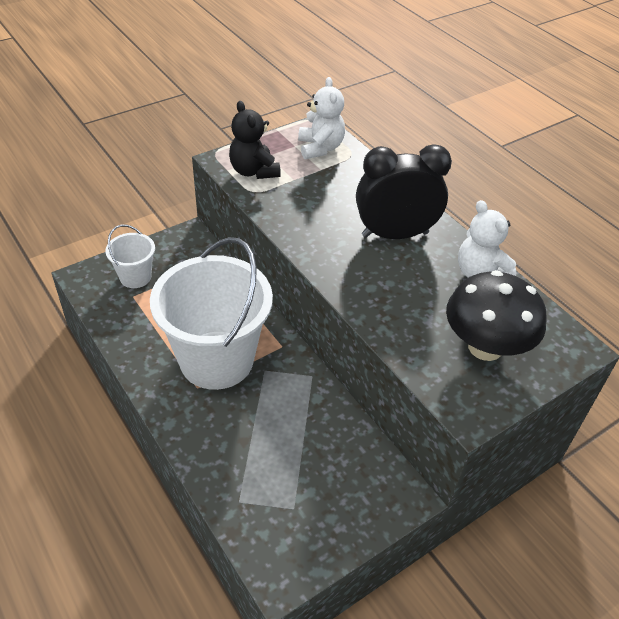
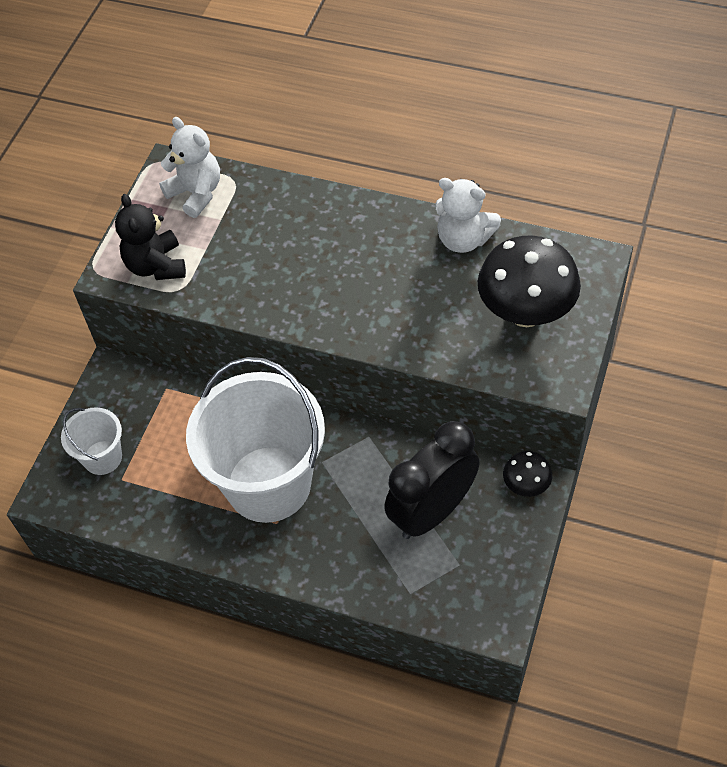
camera: 30 degrees left, 10 degrees up
(254, 171) = (156, 266): black teddy bear -> black teddy bear turned 45 degrees clockwise
(395, 234) = (356, 248): black clock -> black clock (432, 512)
(397, 489) = (526, 485): none -> black mushroom

